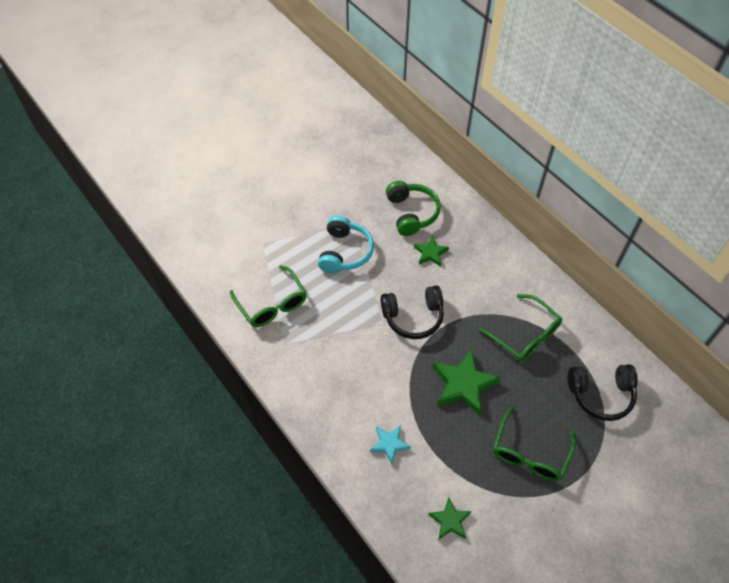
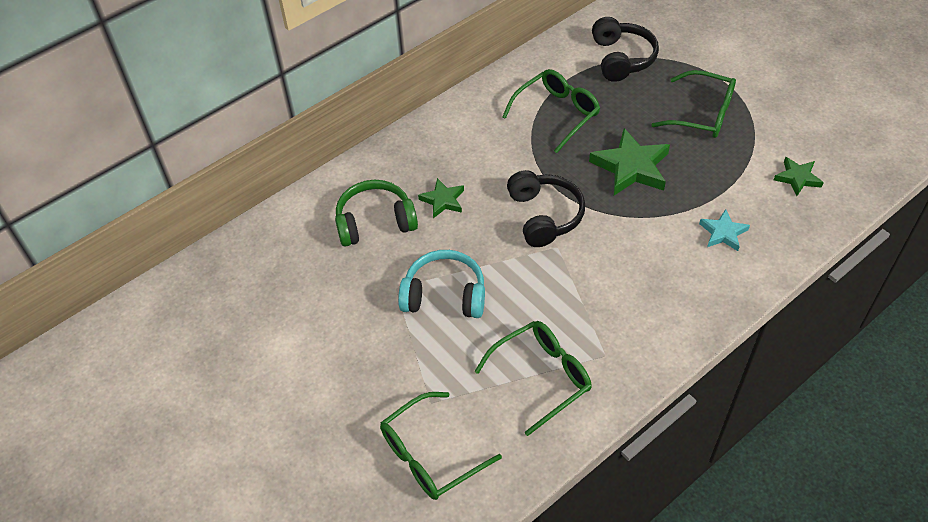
camera: 90 degrees left, 5 degrees down
(226, 242) = (430, 455): none -> green glasses

